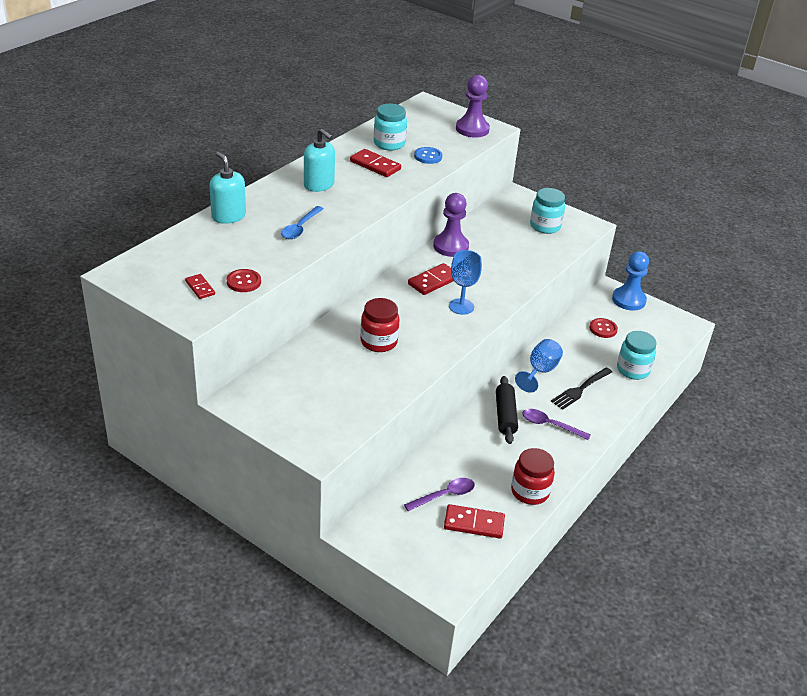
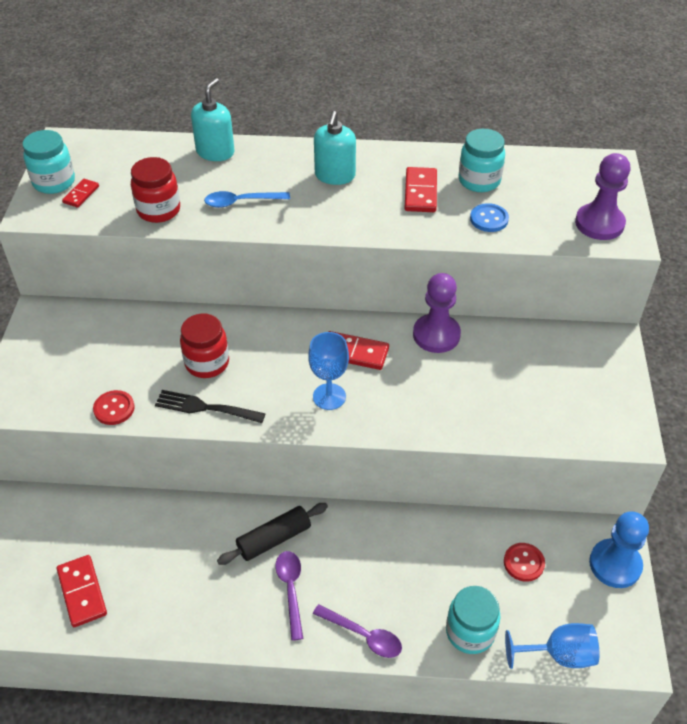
camera: 60 degrees right, 10 degrees up
(244, 282) = (113, 214): red button -> red button (114, 409)
(444, 495) = (108, 546): purple spoon -> purple spoon (363, 635)
(530, 492) = (164, 621): red jar -> red jar (159, 210)
(540, 371) = (380, 536): blue goblet -> blue goblet (559, 654)
(545, 226) = (574, 395): turquoise jar -> turquoise jar (54, 182)
(580, 389) = (382, 591): black fork -> black fork (205, 407)

